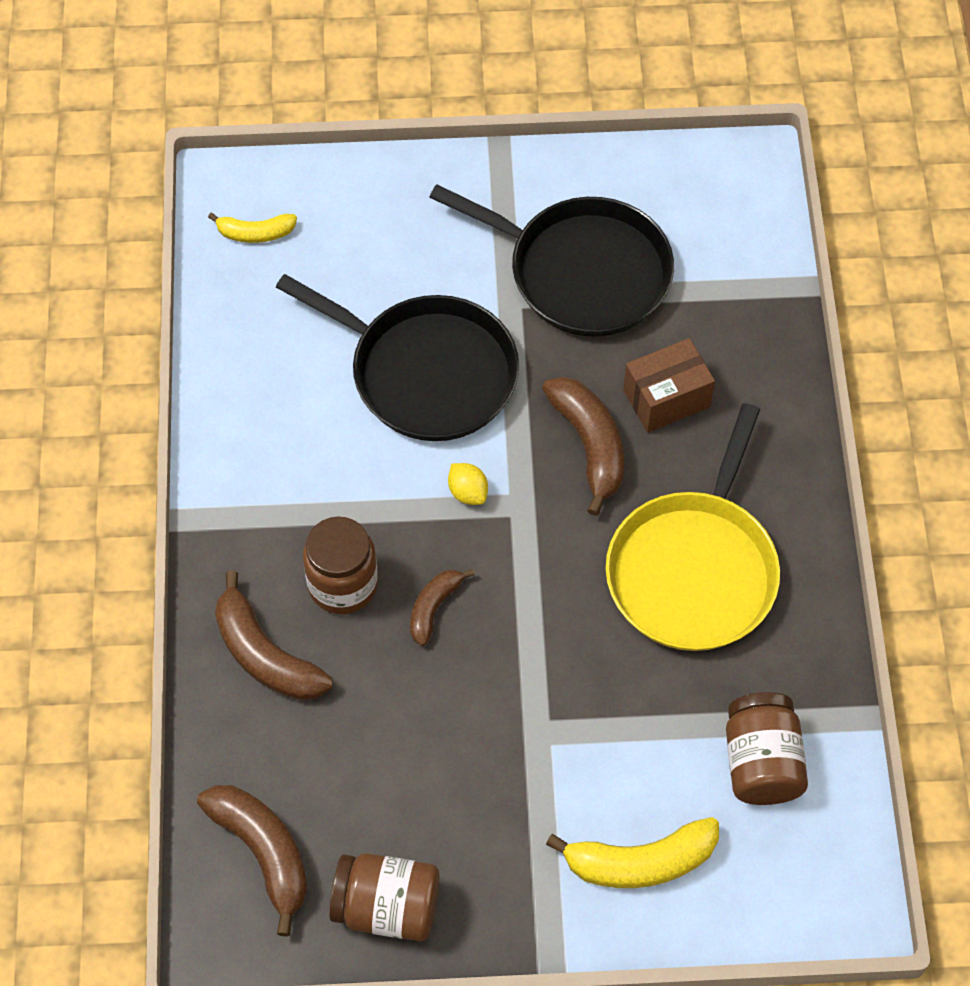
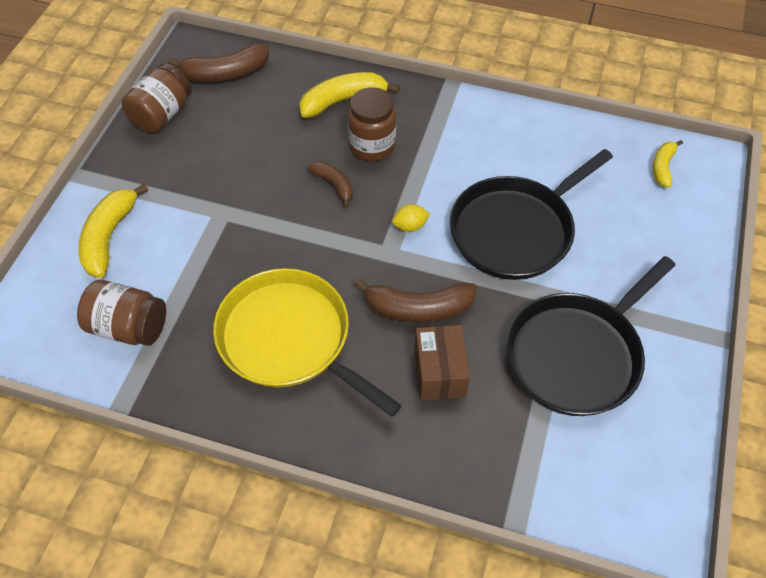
camera: 110 degrees right, 5 degrees down
(265, 655) = (343, 100): brown banana -> yellow banana

